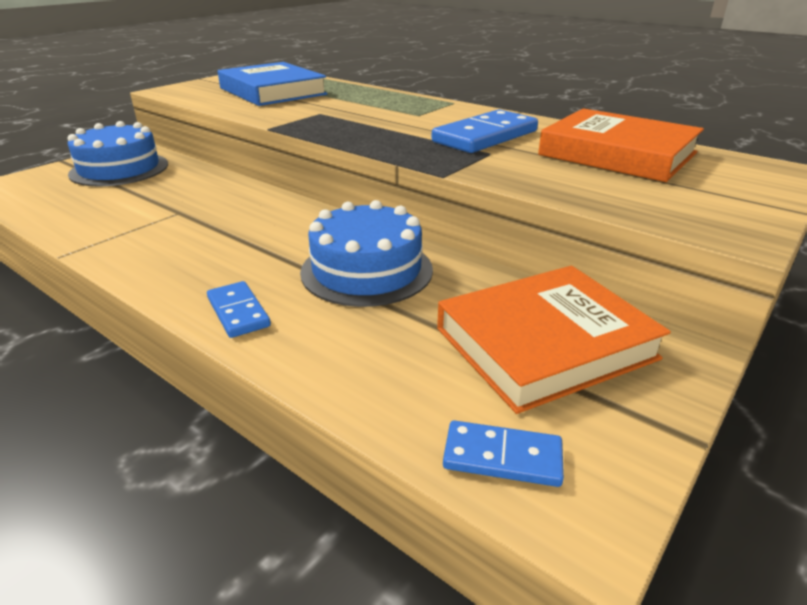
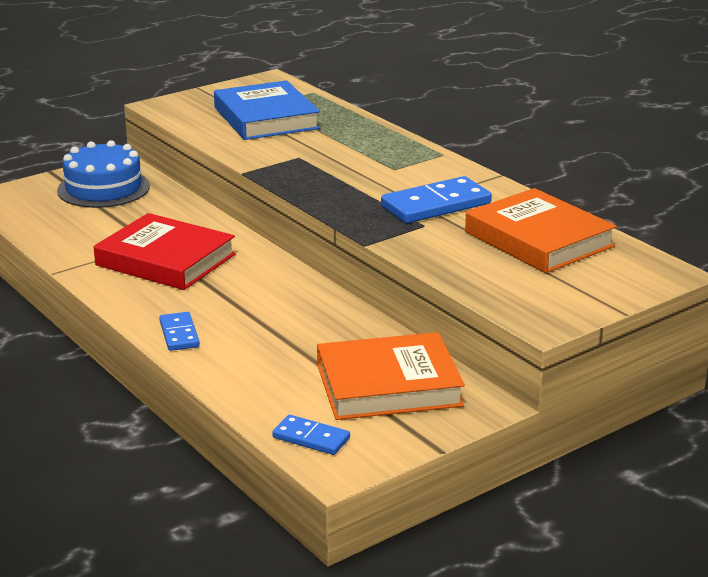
camera: 15 degrees right, 5 degrees down
(199, 226) = (165, 260): none -> red book
(367, 270) = (288, 316): blue cake -> none

